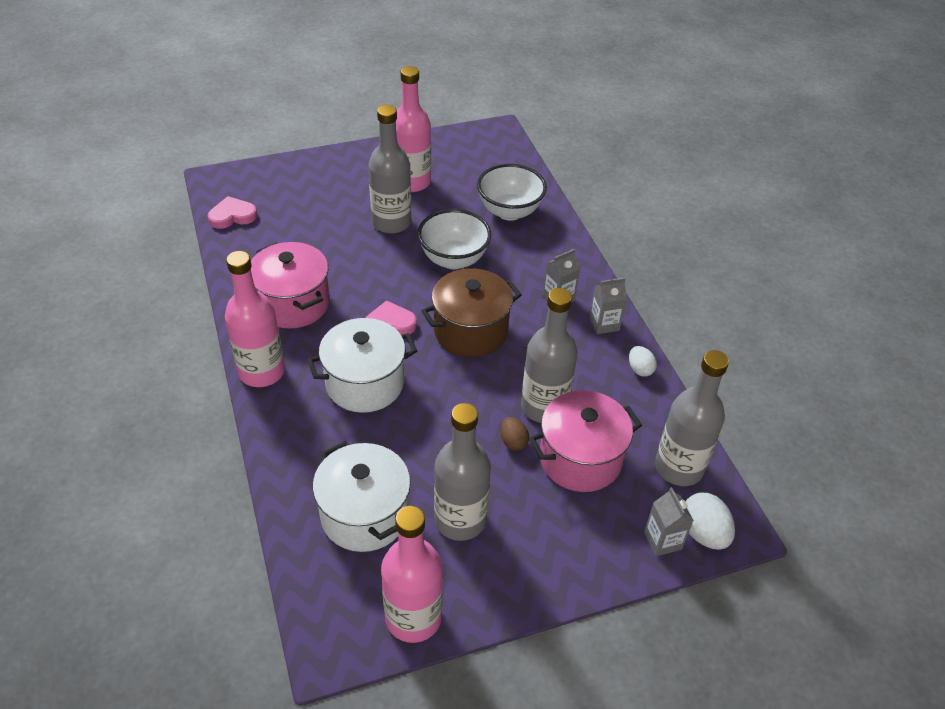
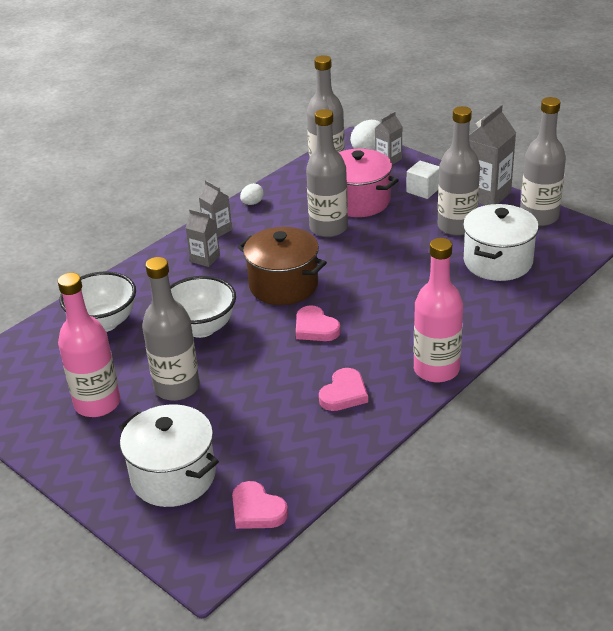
camera: 115 degrees left, 10 degrees down
(293, 303) = (344, 393): pink pot -> pink heart
(365, 383) = (390, 312): white pot -> white pot (173, 476)
(413, 618) = (539, 217): pink bottle -> grey bottle
(503, 594) = (486, 195): none -> grey carton
(513, 441) = (372, 229): brown egg -> none
(562, 534) = (423, 190): none -> white cube

